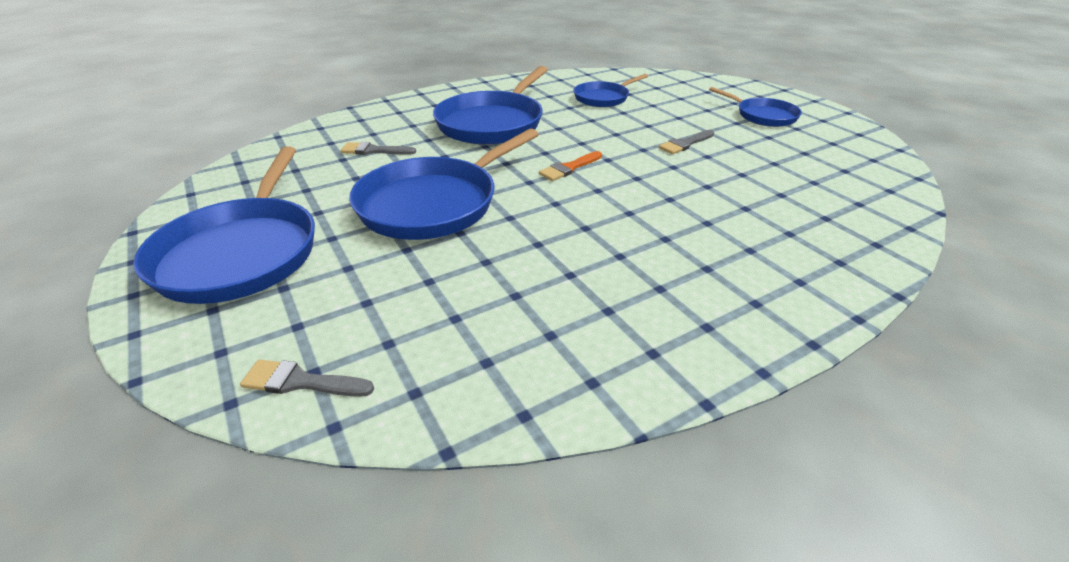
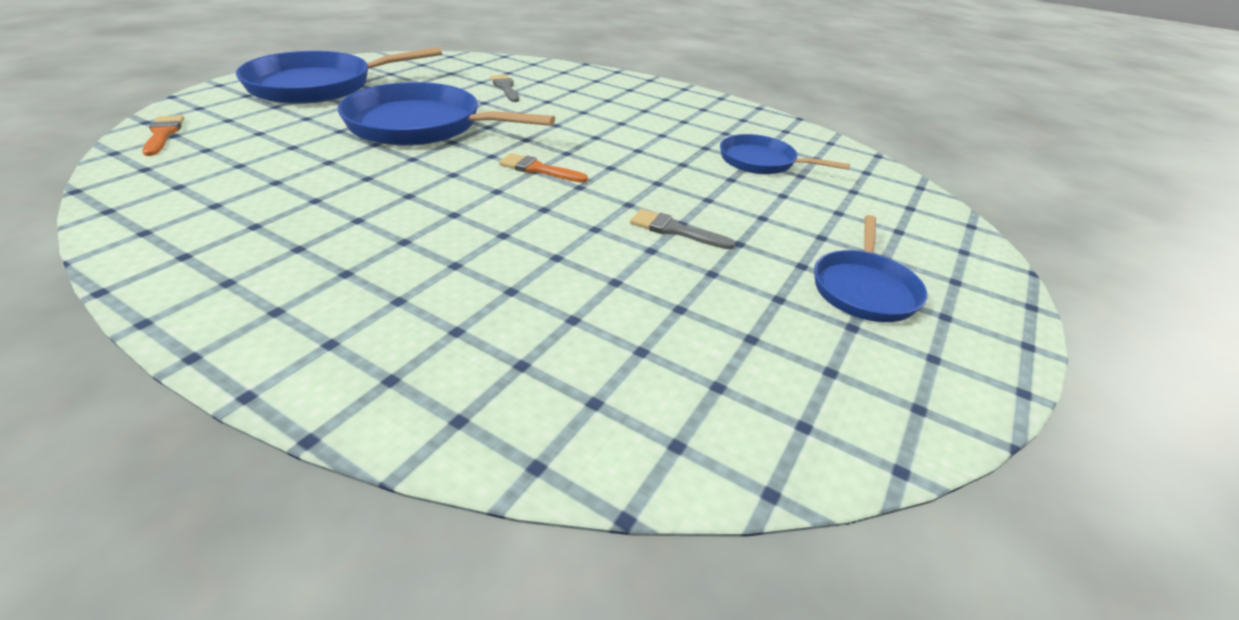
camera: 60 degrees right, 0 degrees up
(301, 382) = (163, 134): grey brush -> orange brush
(492, 123) = (613, 119): blue pan -> none

